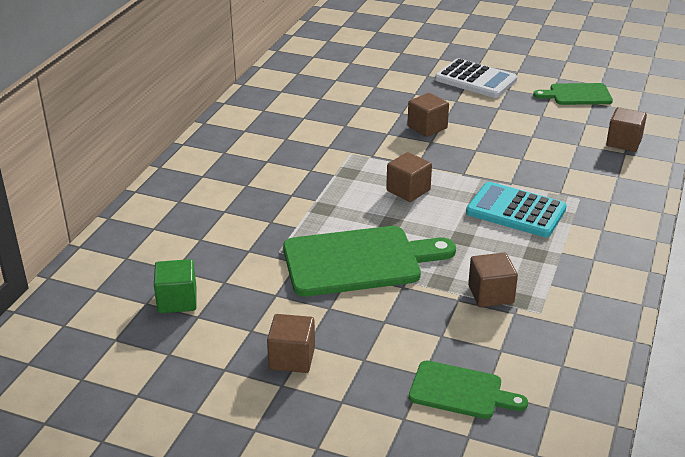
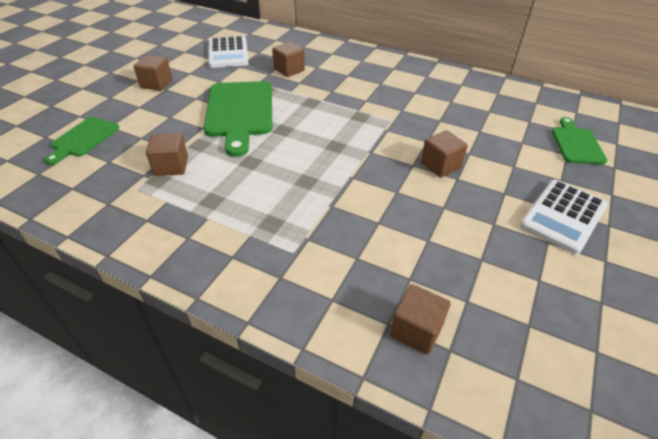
camera: 95 degrees right, 10 degrees up
(177, 301) = (228, 53): green cube -> white calculator
(408, 190) = (328, 142): brown cube -> brown cube (289, 70)
(516, 211) = (281, 200): turquoise calculator -> none
(577, 95) = (550, 311): green cutting board -> green cutting board (576, 144)

